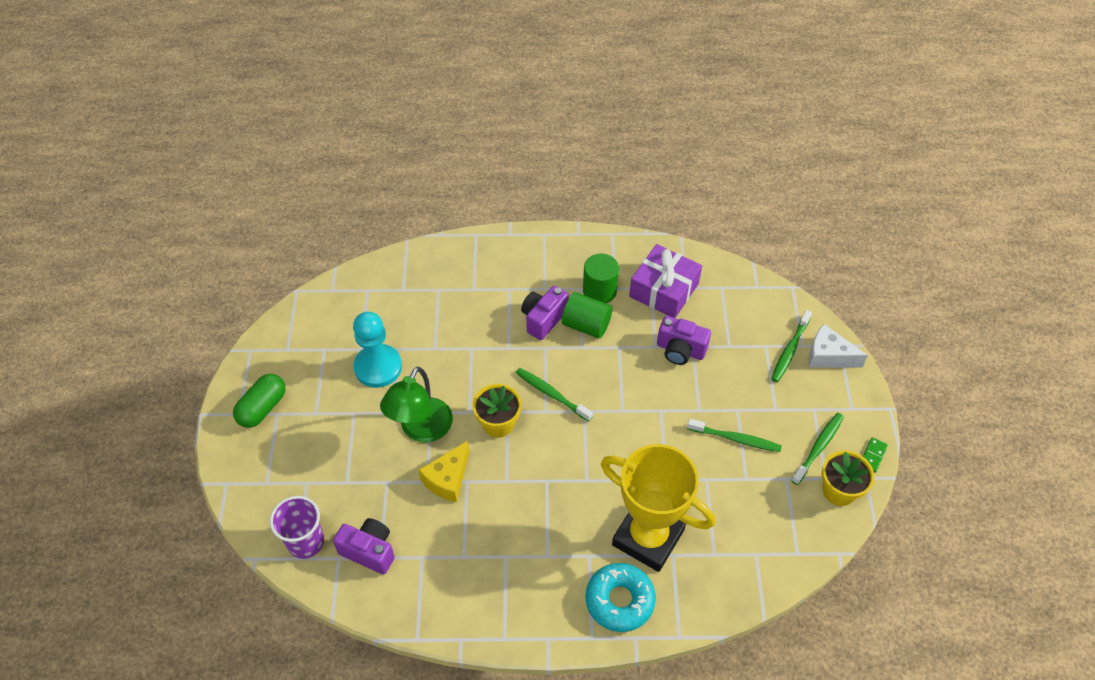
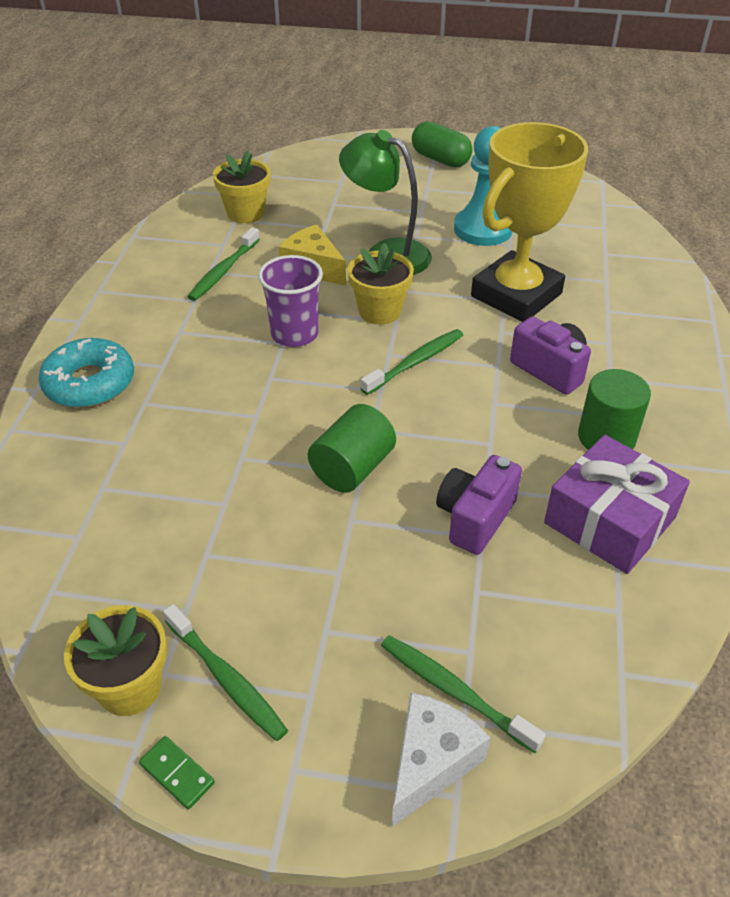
camera: 100 degrees right, 10 degrees down
(306, 542) = (273, 179): purple cup -> purple cup (294, 334)
(369, 551) = (245, 213): purple camera -> yellow flower pot
(586, 325) = (536, 413): green cylinder -> green cylinder (352, 468)
(648, 537) = (161, 423): yellow trophy -> yellow trophy (516, 295)
(735, 439) = (282, 556): green toothbrush -> green toothbrush (223, 271)

